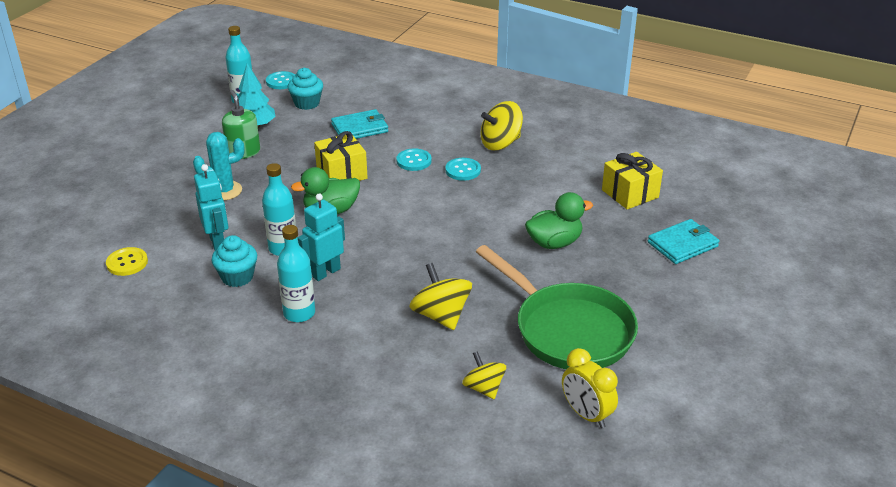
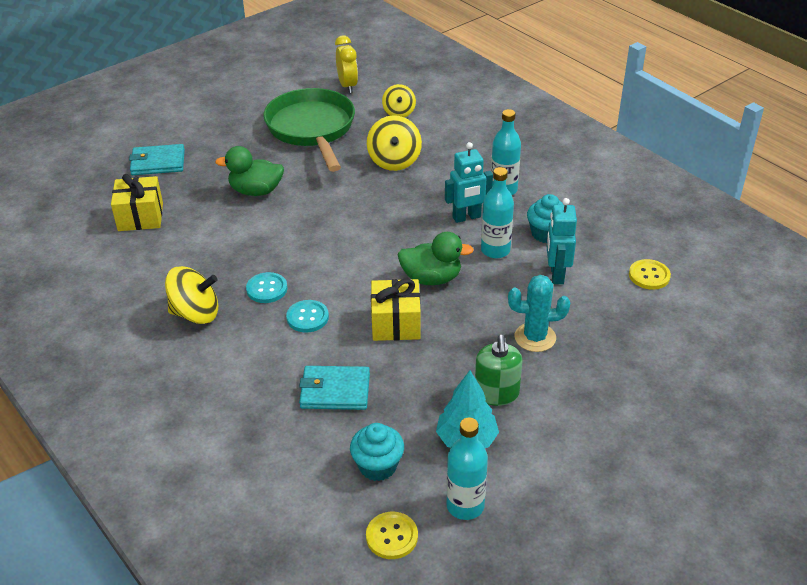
camera: 155 degrees left, 5 degrees up
(281, 81) = (392, 536): turquoise button -> yellow button

